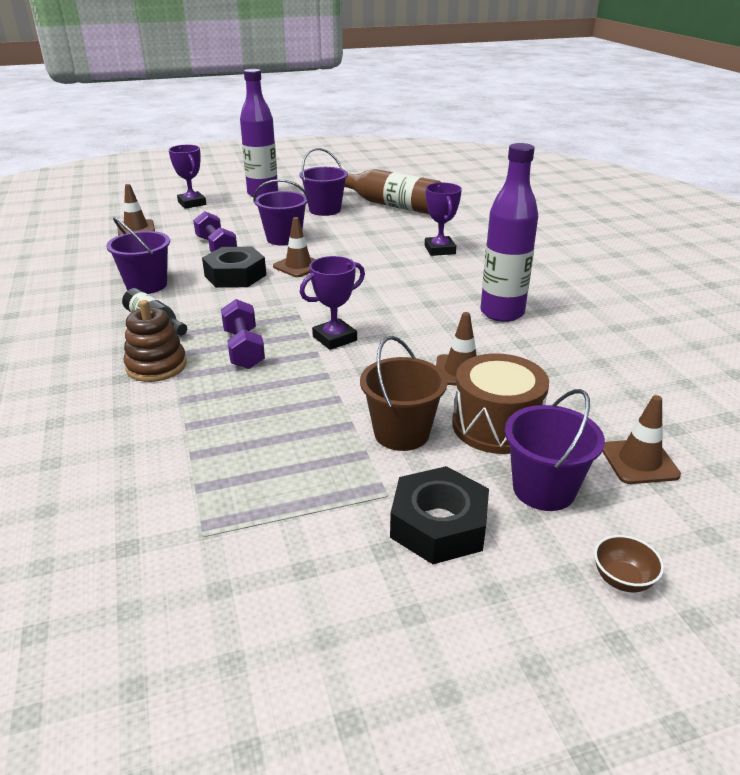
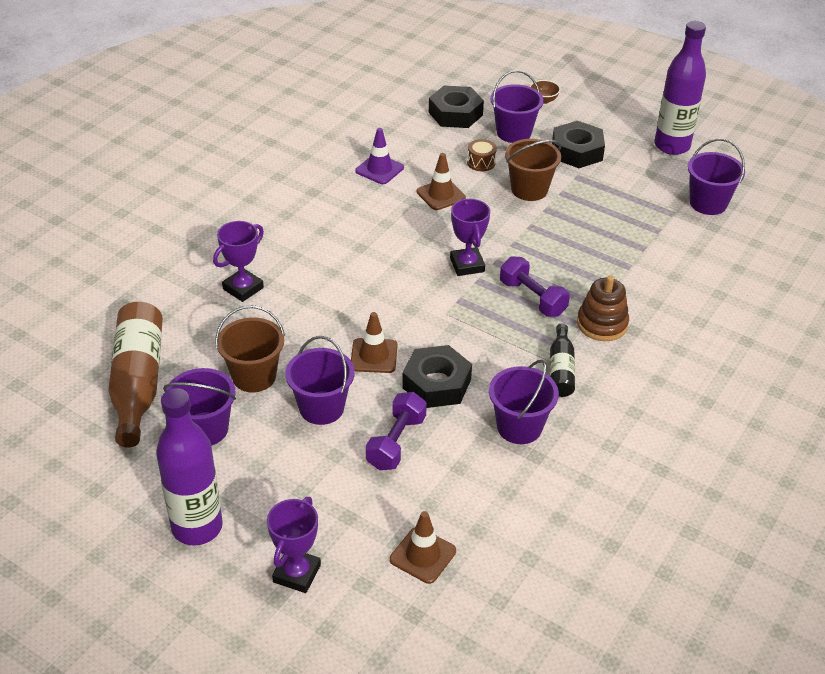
camera: 130 degrees left, 10 degrees up
(167, 582) = (708, 203): none -> purple bucket
(244, 349) = (532, 298): purple dumbbell -> purple dumbbell turned 75 degrees counterclockwise
(334, 338) = (467, 265): purple trophy -> purple trophy turned 60 degrees clockwise
(345, 230) = (254, 376): none -> brown bucket
(496, 426) = (481, 163): brown drum -> brown drum, size x0.49
(502, 313) = (337, 208): purple bottle -> purple bottle (672, 146)
(549, 356) = (379, 169): none -> purple traffic cone
(639, 462) = (455, 114): brown traffic cone -> black nut

